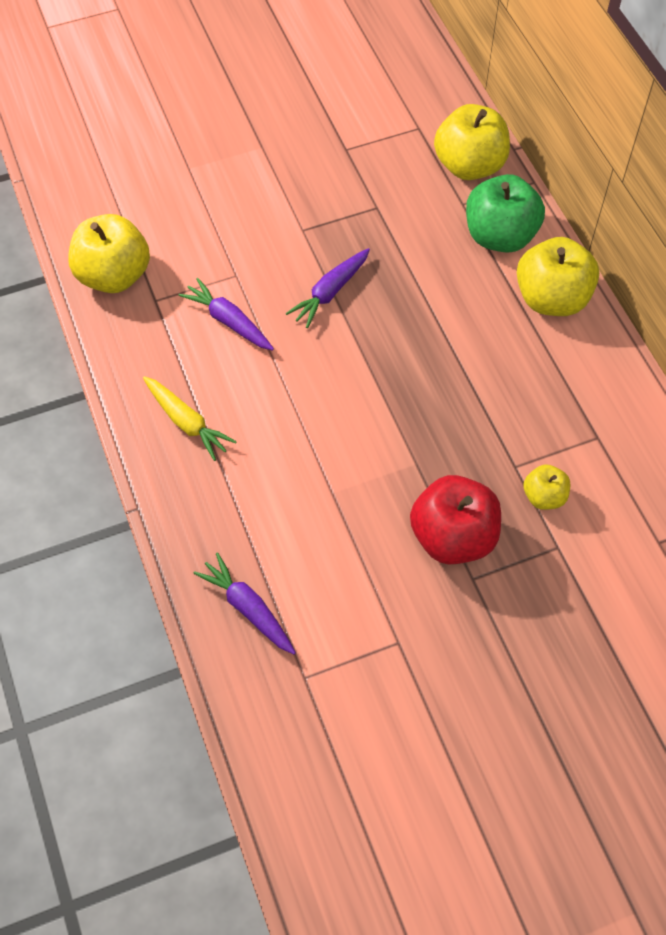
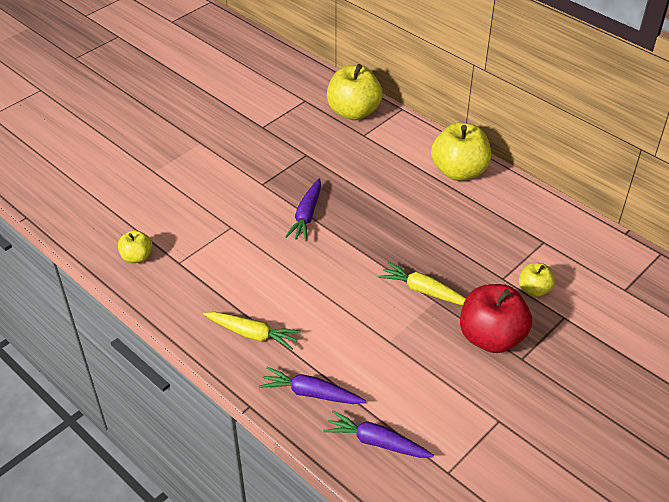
camera: 25 degrees left, 15 degrees down
(114, 275) = (137, 257): yellow apple -> yellow apple, size x0.53
(228, 321) = (243, 257): purple carrot -> purple carrot (310, 393)
(409, 445) = (423, 290): none -> yellow carrot
(500, 236) = (401, 146): green apple -> none

